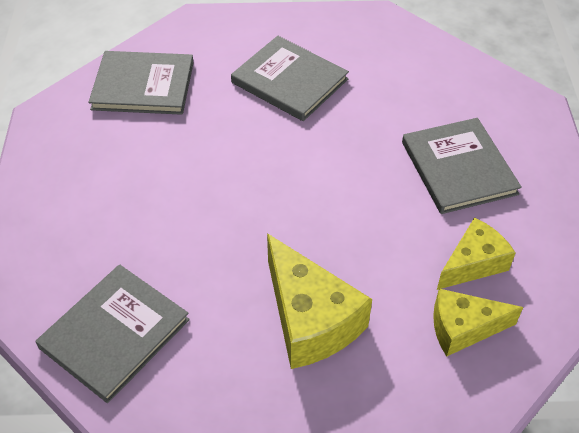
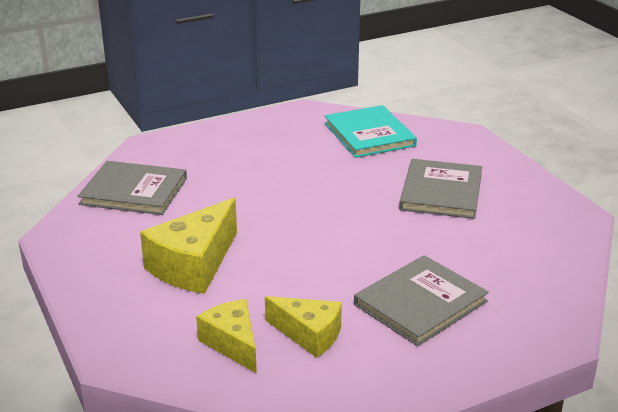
camera: 65 degrees right, 20 degrees down
(143, 85) = (369, 134): grey book -> turquoise book

